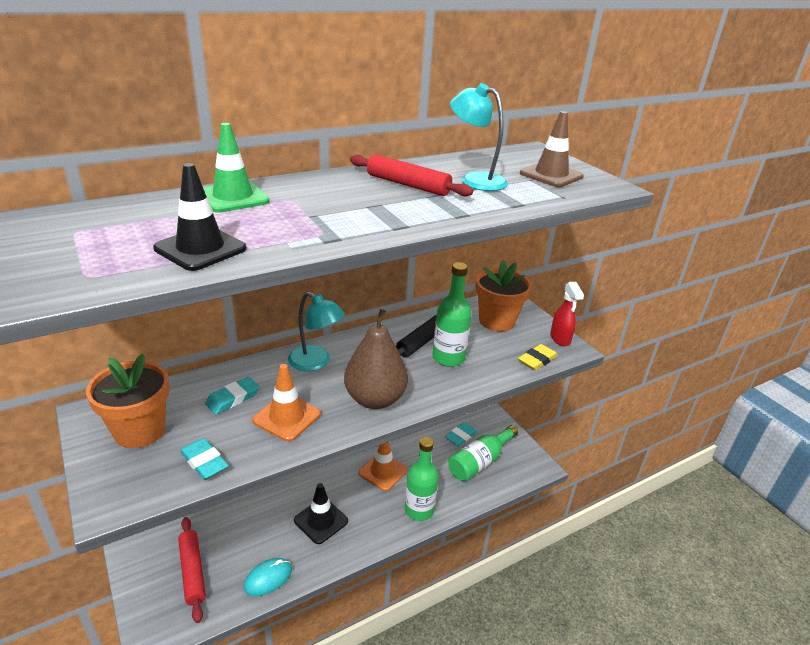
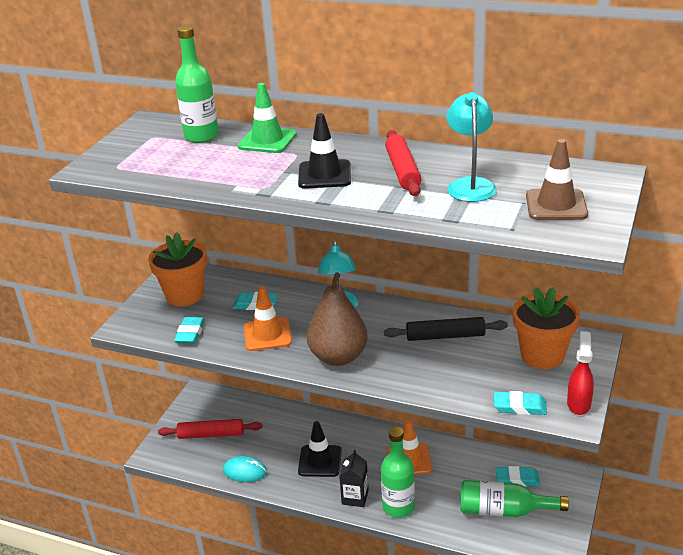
camera: 55 degrees right, 0 degrees up
(192, 571) = (211, 434): red rolling pin -> red rolling pin turned 60 degrees clockwise
(200, 249) = (187, 171): black traffic cone -> black traffic cone (324, 175)
(382, 527) = (355, 497): none -> black carton
(448, 358) = (442, 360): green bottle -> green bottle (201, 136)
(537, 360) = (519, 406): yellow eraser -> turquoise eraser
(560, 339) = (578, 404): red spray bottle -> red spray bottle turned 150 degrees clockwise

